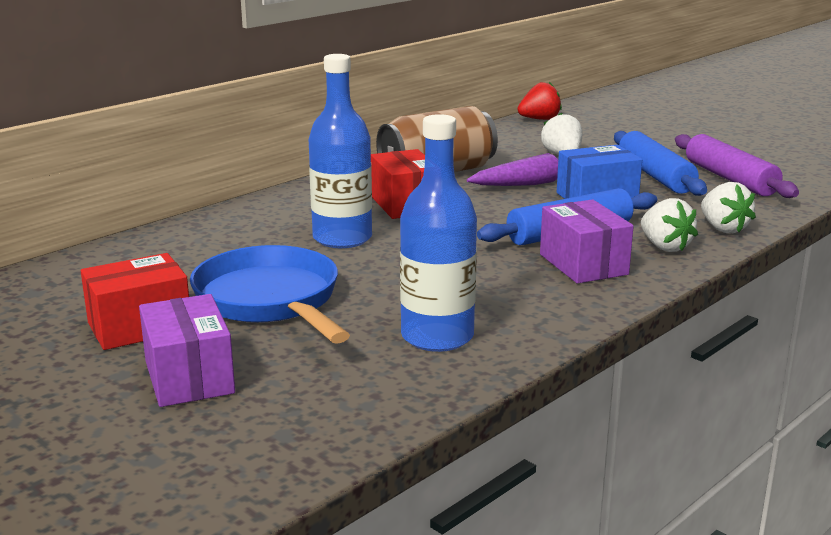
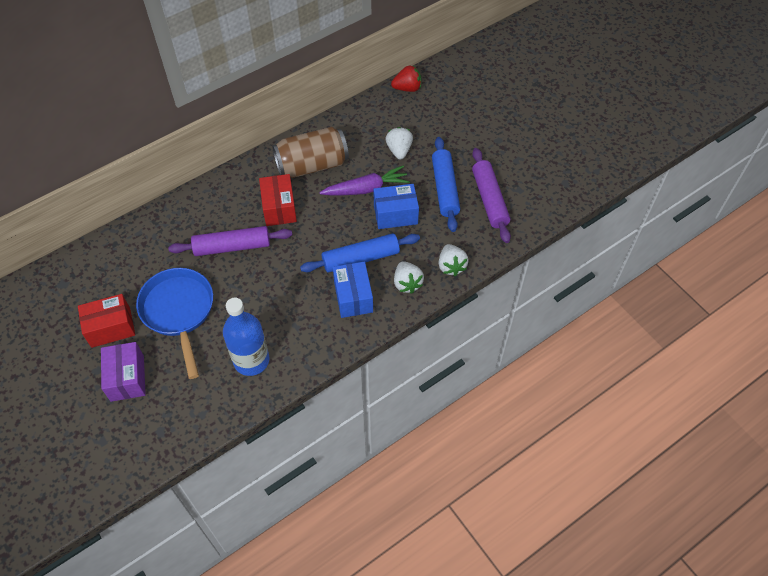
camera: 10 degrees right, 35 degrees up
(342, 238) = (232, 246): blue bottle -> purple rolling pin
(583, 264) = (353, 297): purple box -> blue box

